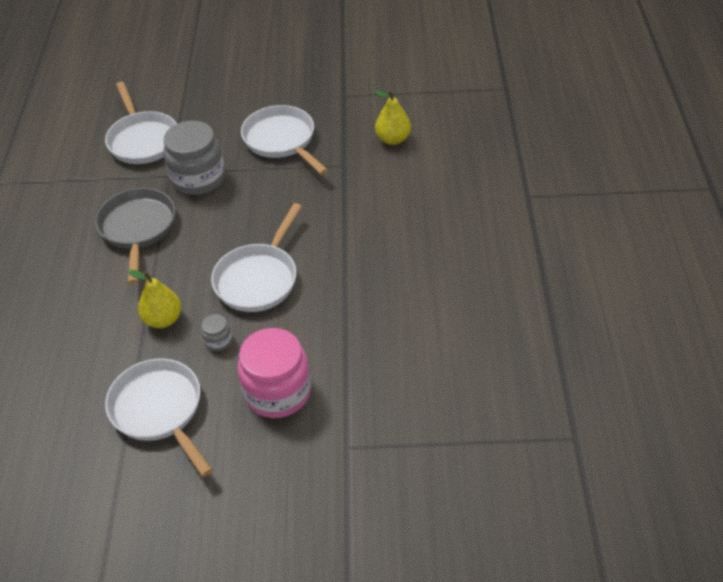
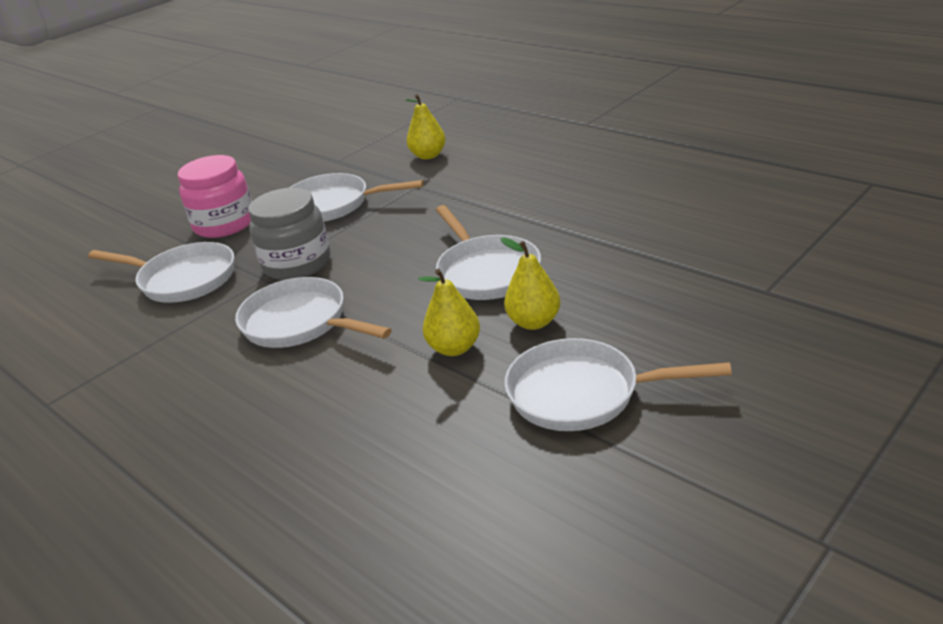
camera: 45 degrees left, 15 degrees down
(138, 229) = (300, 323): grey pan -> white pan
(218, 341) = (534, 322): grey jar -> yellow pear
(277, 392) = (650, 308): pink jar -> pink jar (224, 224)

